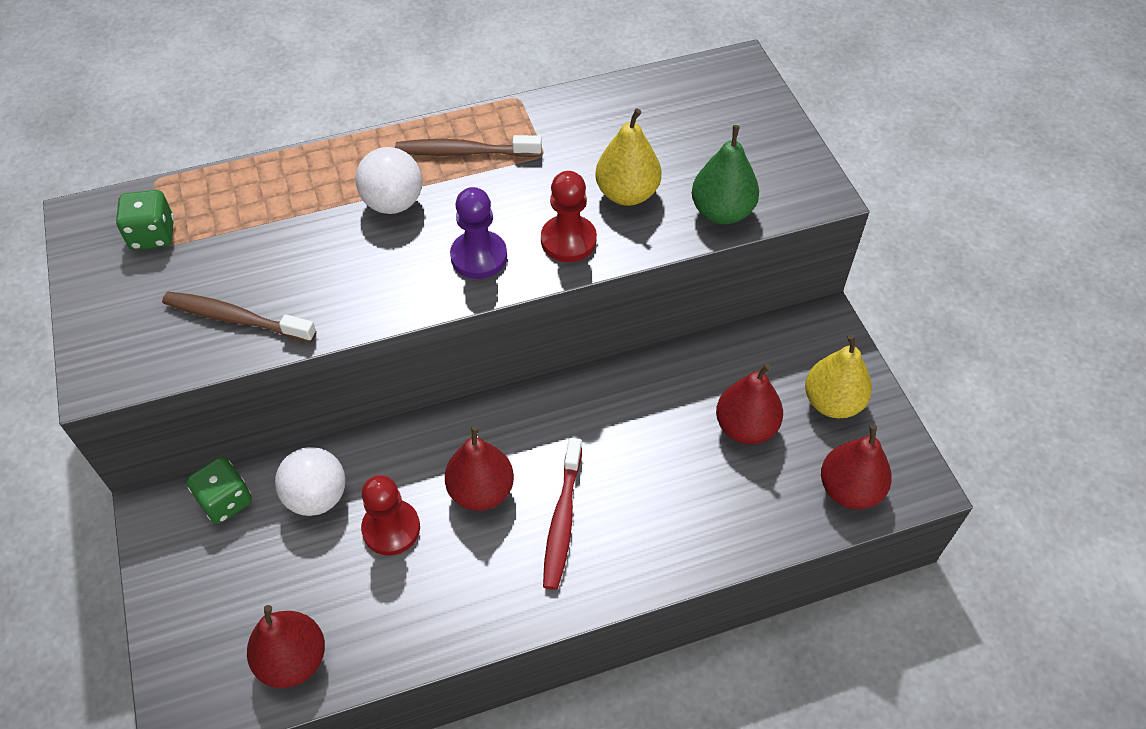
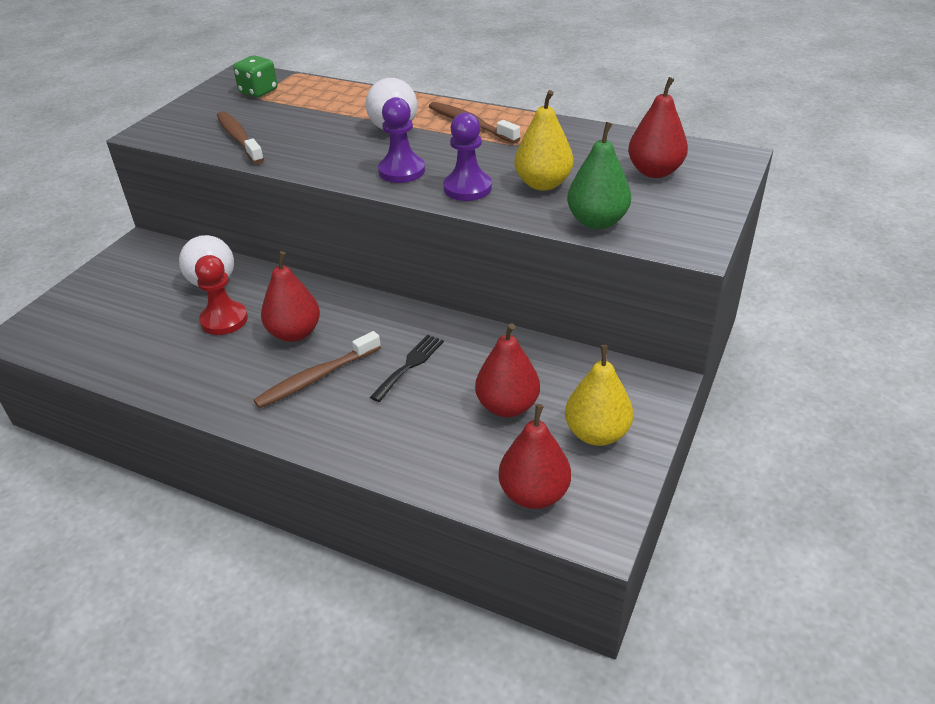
camera: 45 degrees right, 15 degrees down
(226, 501) = (172, 258): green dice -> none
(293, 660) = (94, 346): red pear -> red pear (655, 172)
(562, 520) = (316, 377): red toothbrush -> brown toothbrush
(568, 240) = (467, 188): red pawn -> purple pawn
(624, 446) = (410, 365): none -> black fork

